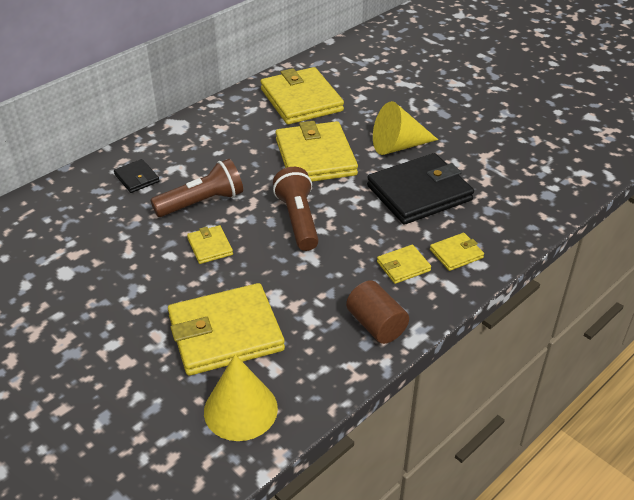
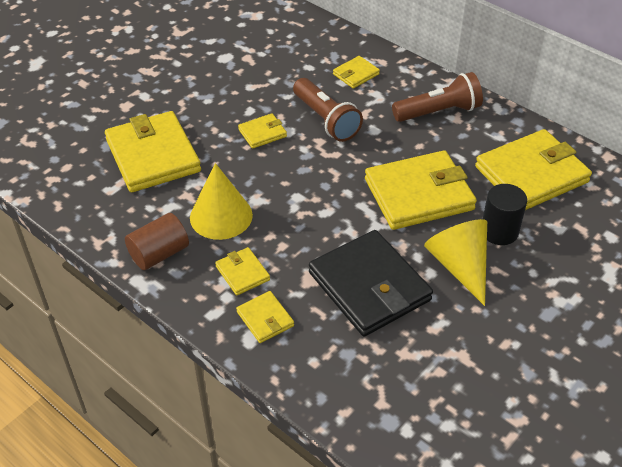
camera: 85 degrees right, 5 degrees up
(137, 178) = (356, 74): black wallet -> yellow wallet
(240, 409) = (70, 173): yellow cone -> yellow cone (221, 216)
(298, 220) = (308, 188): brown flashlight -> brown flashlight (438, 112)
(362, 123) = (499, 231): none -> black cylinder

